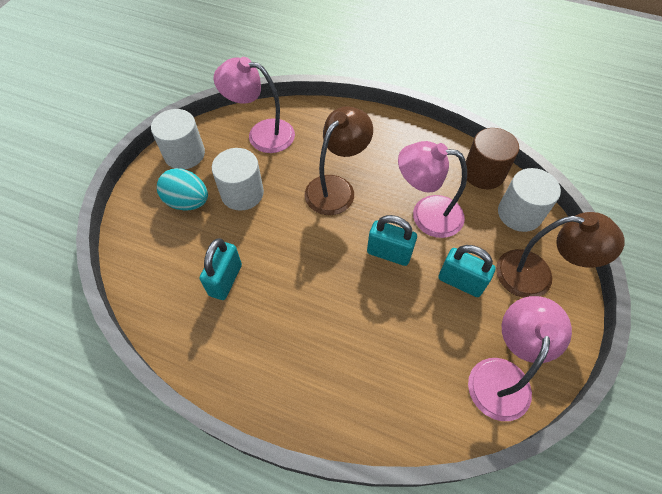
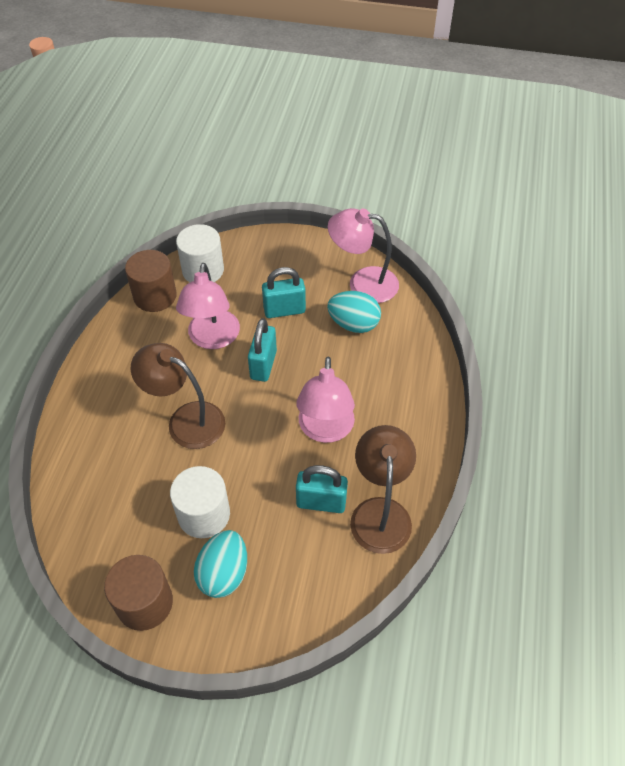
camera: 100 degrees left, 5 degrees down
(184, 154) = (145, 603): white cylinder -> brown cylinder
(261, 134) = (104, 515): pink lamp -> pink lamp (325, 430)
(436, 351) = (353, 324): none -> turquoise egg
(460, 282) = (284, 310): turquoise padlock -> turquoise padlock turned 60 degrees clockwise
(536, 276) = (268, 261): brown lamp -> brown lamp (380, 512)

